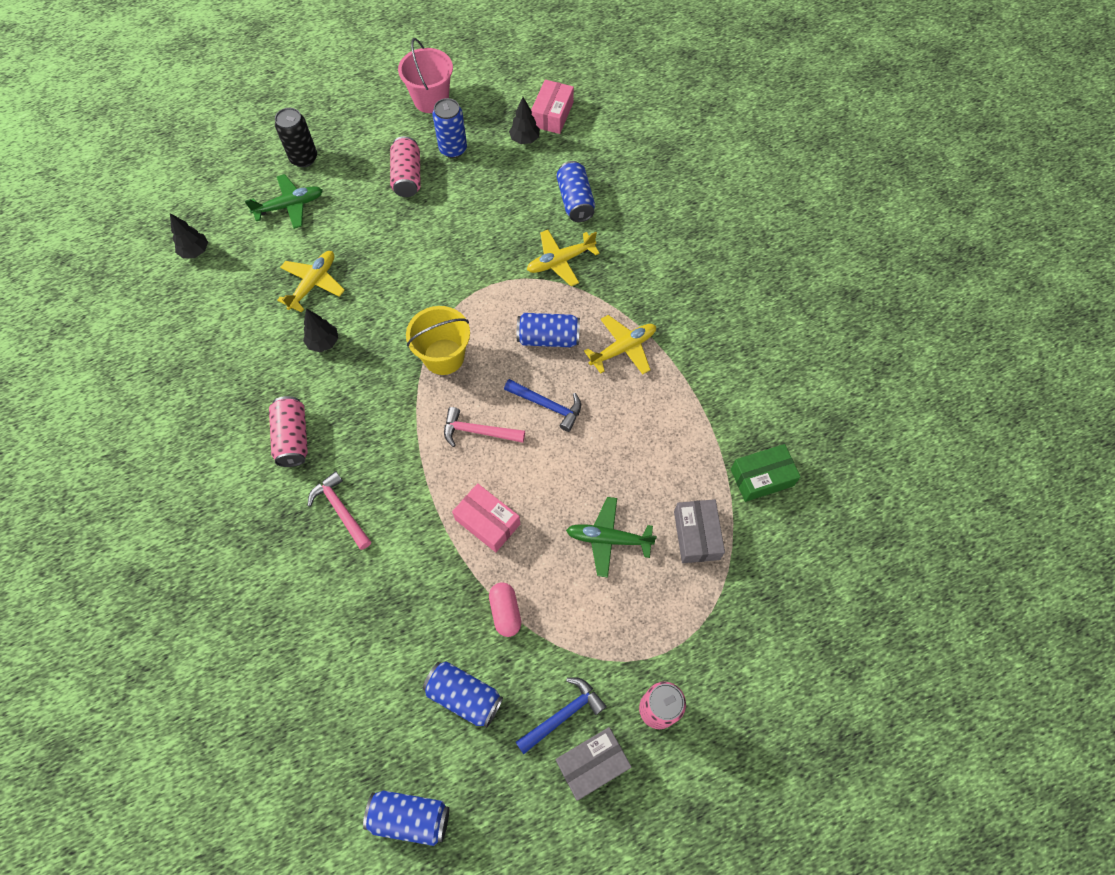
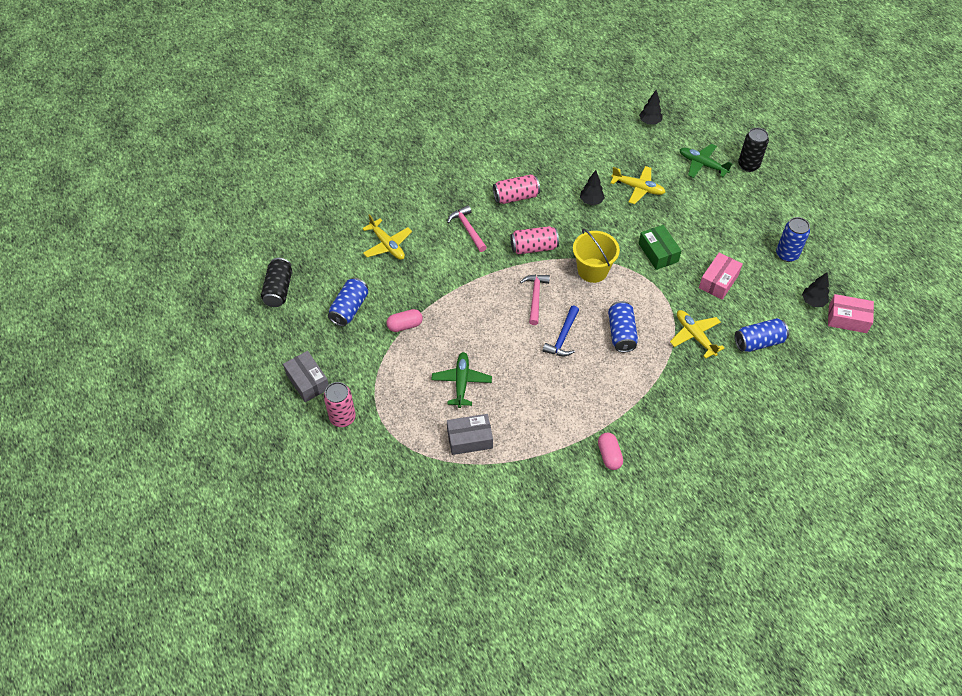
camera: 85 degrees right, 10 degrees down
(290, 206) = (702, 164): green plane -> green plane turned 150 degrees clockwise
(341, 510) = (468, 229): pink hammer -> pink hammer turned 75 degrees counterclockwise
(407, 177) = (750, 229): pink can -> pink can (534, 247)
(410, 817) = (278, 289): blue can -> black can
(431, 99) = (834, 234): pink bucket -> none
(487, 522) = (467, 309): pink box -> pink box (718, 281)
(563, 715) = (338, 363): blue hammer -> none
(623, 348) = (621, 384): yellow plane -> yellow plane (387, 245)
(722, 376) = (609, 455): none -> pink capsule
(761, 477) = (522, 484): green box -> green box (658, 252)

